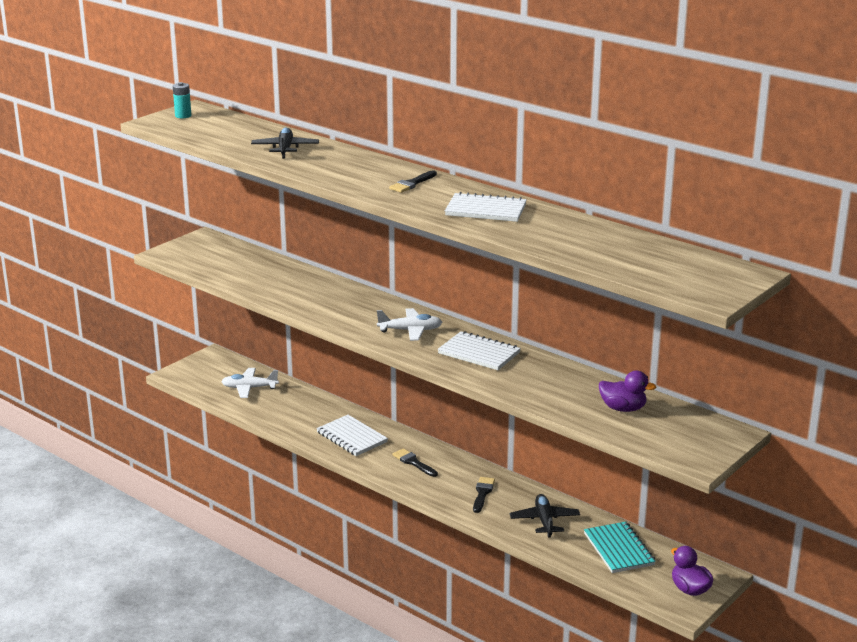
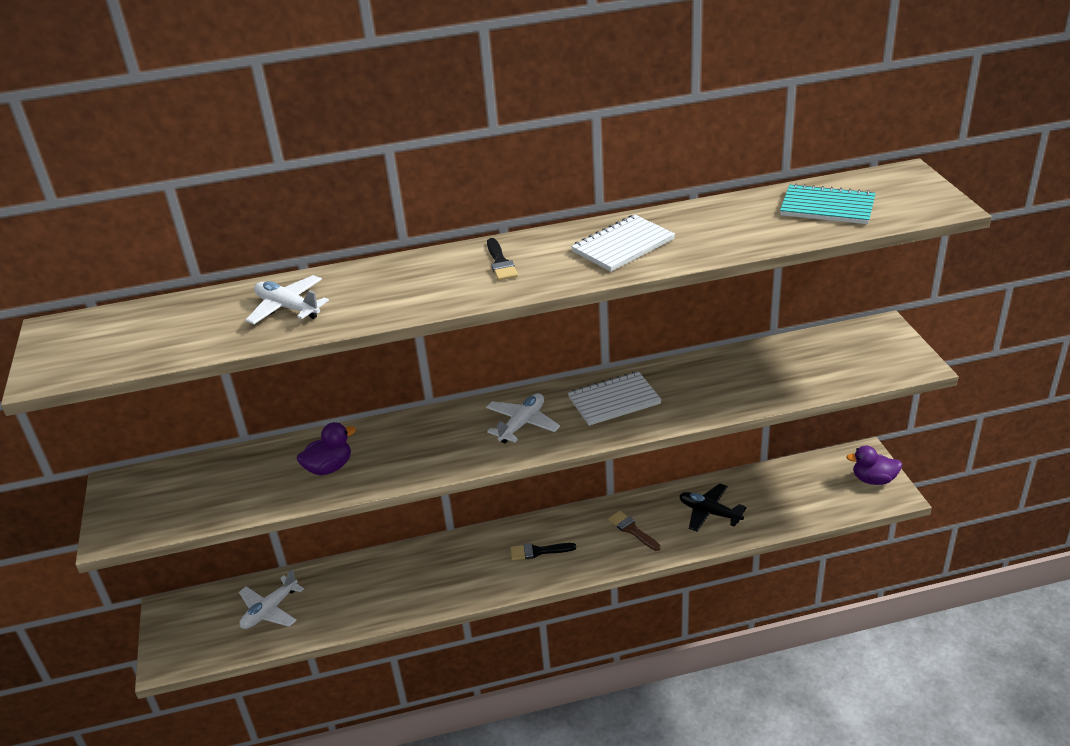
camera: 50 degrees left, 10 degrees up
(183, 116) = (63, 345): turquoise battery -> none
(285, 149) = (288, 308): black plane -> white plane
(352, 437) = (450, 574): white notebook -> none
(482, 493) = (632, 530): black brush -> brown brush
(619, 549) = (787, 490): turquoise notebook -> turquoise notebook (827, 207)
(623, 408) = (796, 364): purple duck -> purple duck (329, 467)

